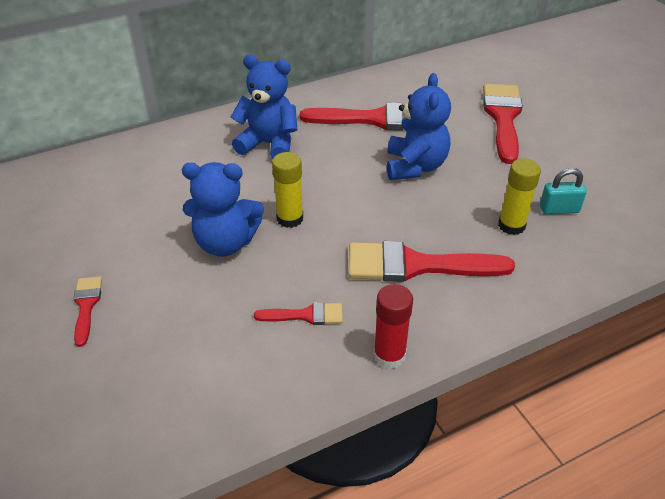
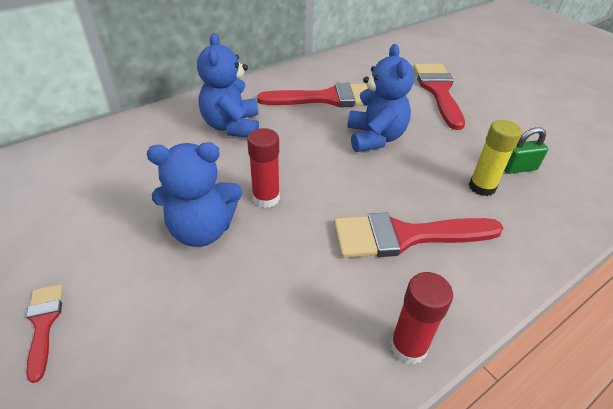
camera: 10 degrees left, 0 degrees up
(269, 144) = (232, 126): blue teddy bear -> blue teddy bear turned 105 degrees counterclockwise
(290, 219) = (266, 198): yellow glue stick -> red glue stick
(306, 315) = (304, 307): red brush -> none
(559, 209) = (518, 168): turquoise padlock -> green padlock

